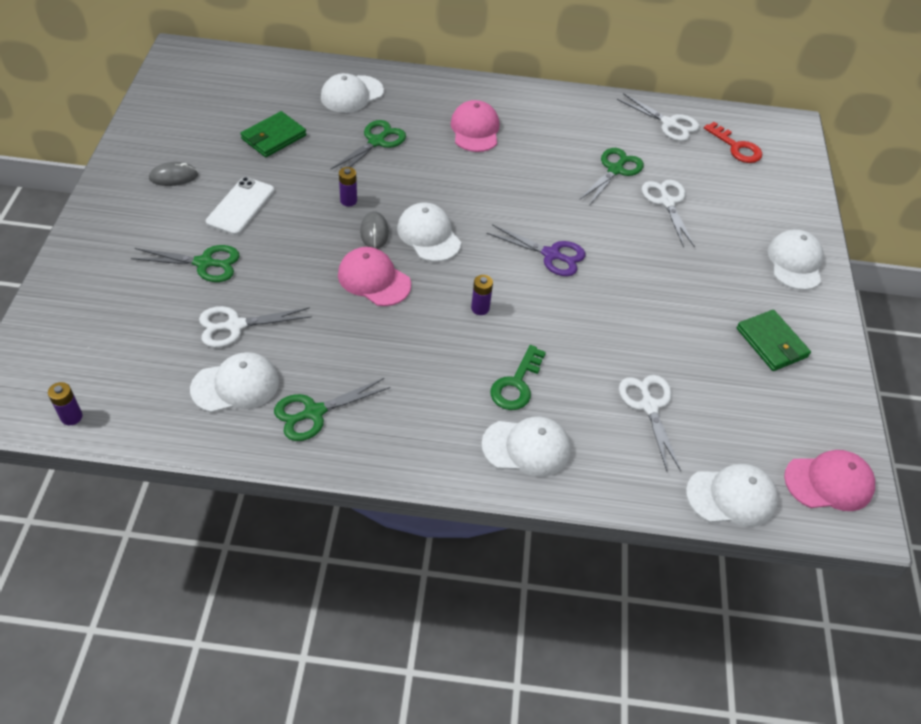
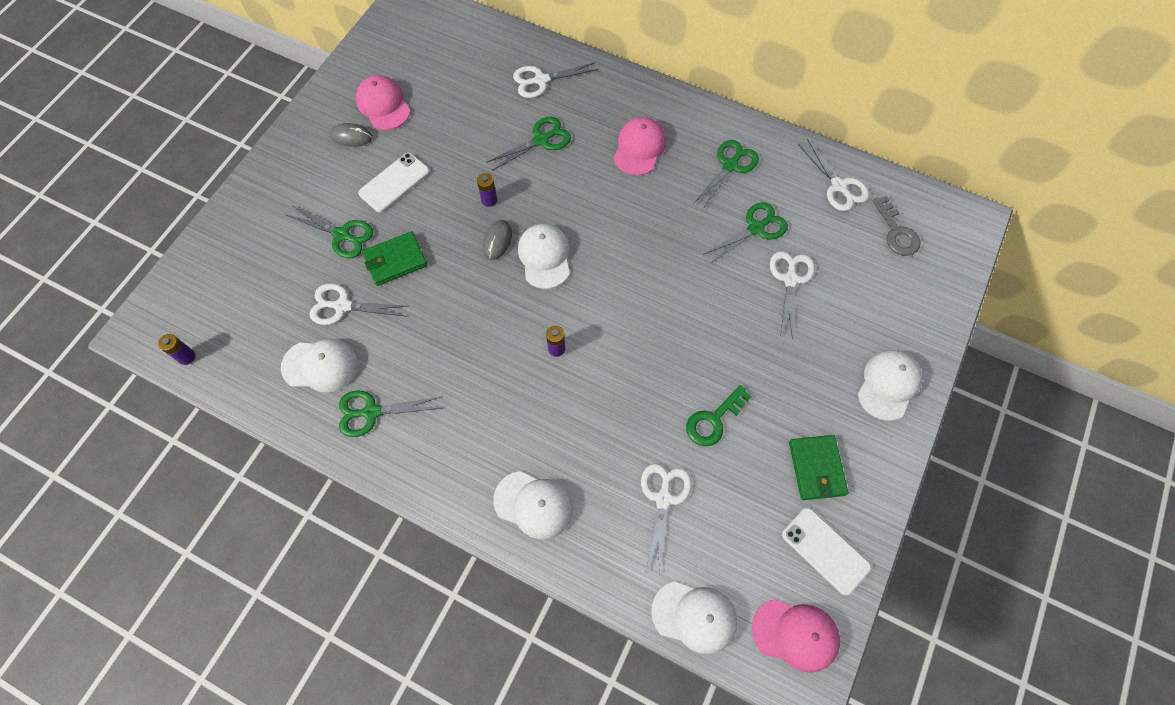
camera: 25 degrees right, 15 degrees up
(274, 137) = (452, 113): green wallet -> green wallet (395, 260)
(352, 94) = (541, 80): white cap -> white scissors
(374, 279) = (476, 291): pink cap -> pink cap (383, 105)
(516, 384) = (554, 437): green key -> green key (714, 420)
(551, 255) = (648, 309): purple scissors -> none
(566, 127) = (730, 166): none -> green scissors
(736, 147) = (896, 232): red key -> grey key
(816, 406) = (825, 550): none -> white phone

